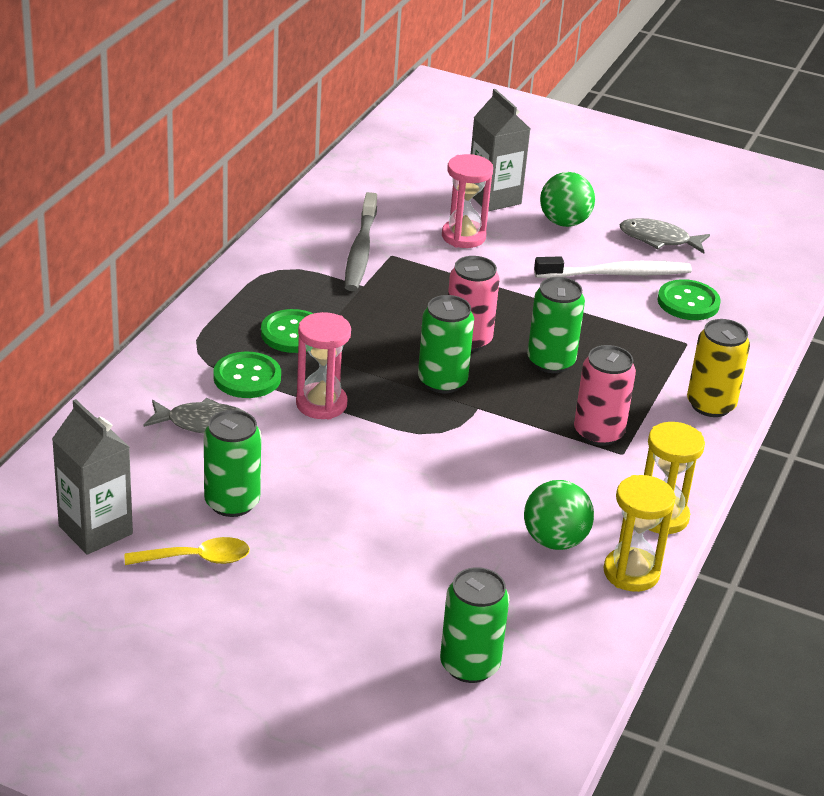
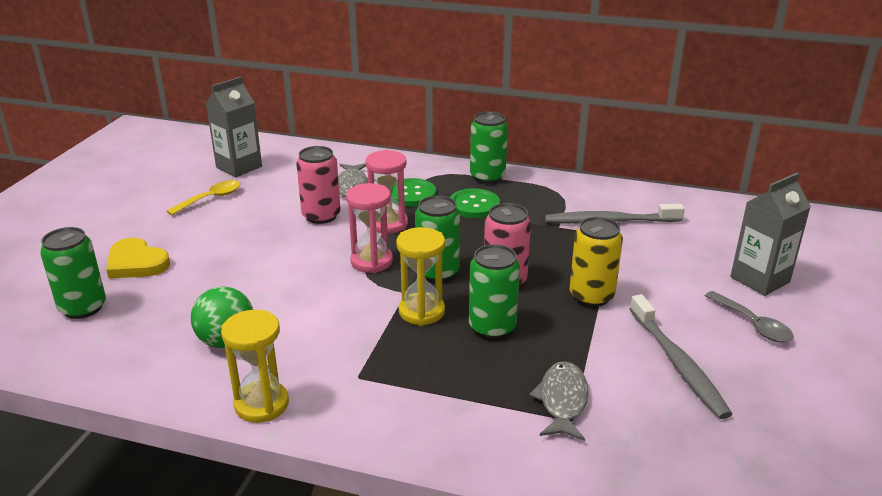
camera: 85 degrees right, 5 degrees down
(197, 558) = (211, 199): yellow spoon -> yellow spoon turned 120 degrees counterclockwise
(232, 502) = (268, 203): green can -> green can (487, 177)
(368, 624) = (136, 263): none -> yellow heart
(463, 236) = (674, 267): pink hourglass -> pink hourglass (371, 261)
(564, 222) = (753, 324): green ball -> grey spoon
(598, 433) = (386, 360): pink can -> pink can (321, 216)
(616, 274) = (677, 363): white toothbrush -> grey toothbrush
(631, 573) = (181, 386): yellow hourglass -> yellow hourglass (421, 311)
(658, 239) = (778, 394): grey fish -> grey fish (562, 401)
(688, 302) = (656, 420): green button -> none
(711, 405) = (459, 439): yellow can -> yellow can (591, 296)

